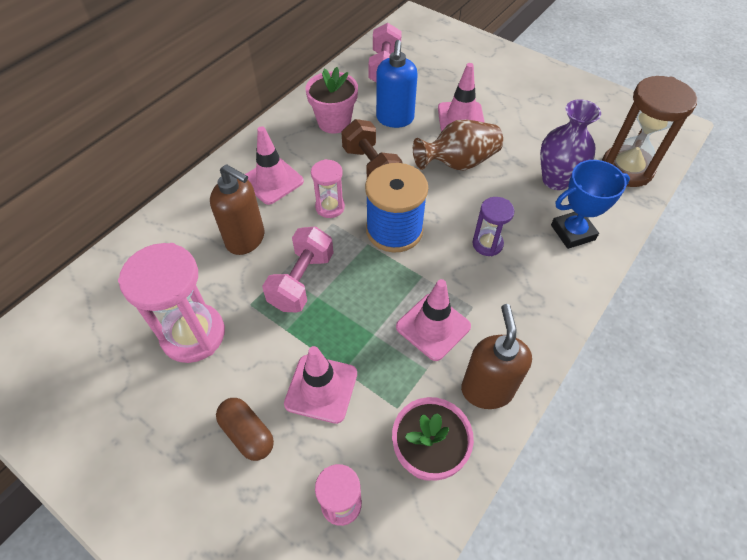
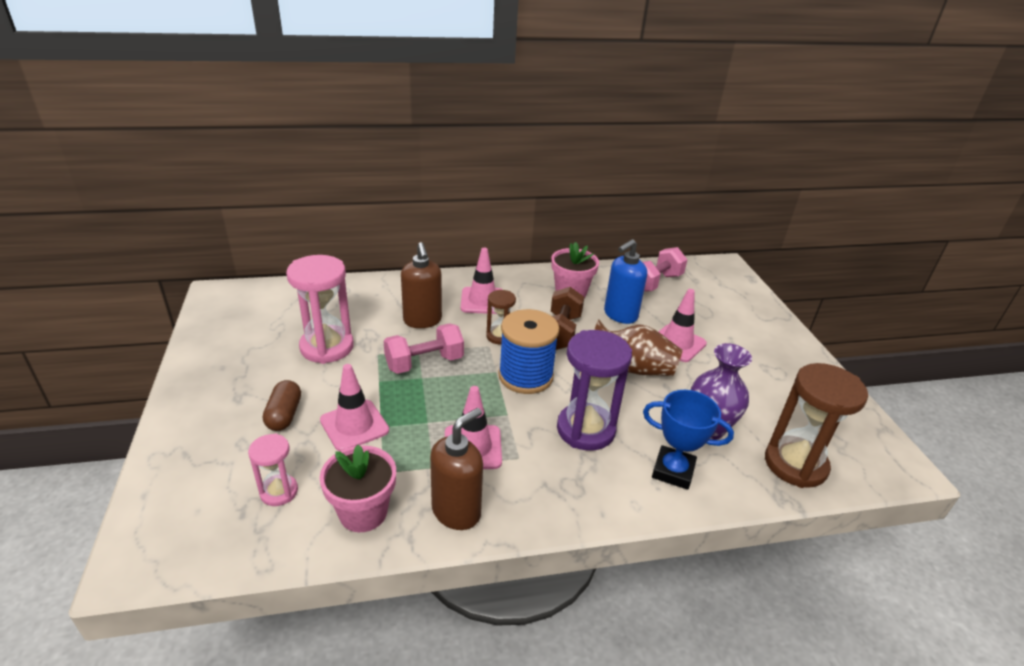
camera: 40 degrees right, 20 degrees down
(330, 207) = (499, 336): pink hourglass -> brown hourglass
(487, 244) = (585, 429): purple hourglass -> purple hourglass, size x1.85

